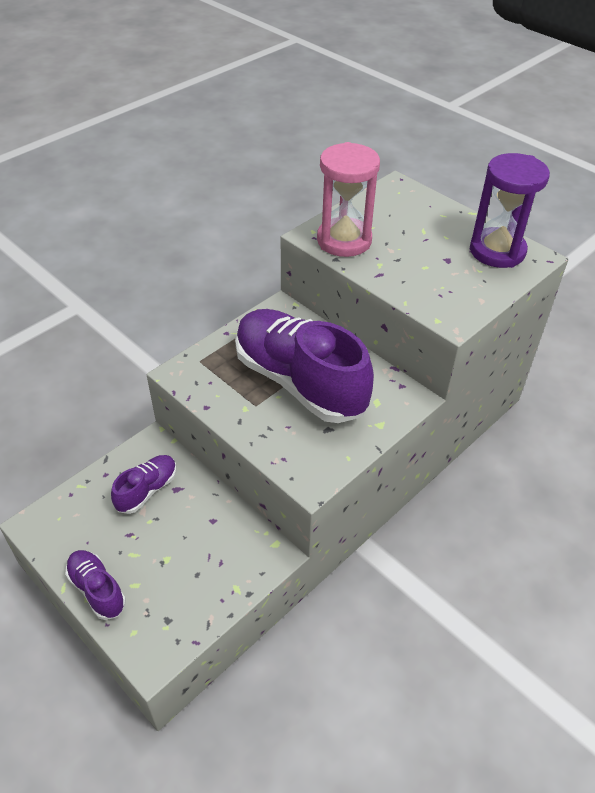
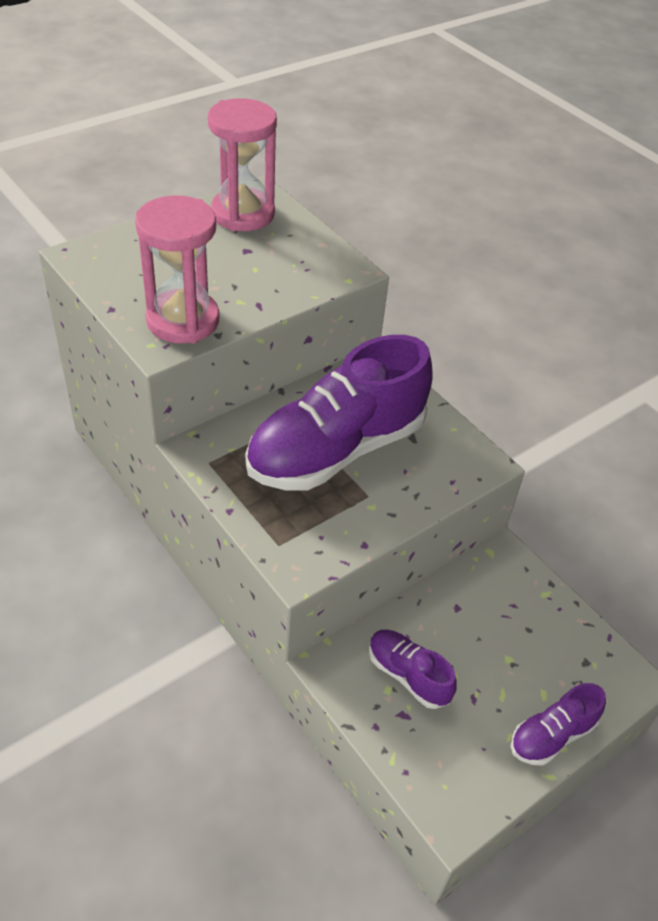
camera: 85 degrees left, 0 degrees up
(497, 251) = (243, 214): purple hourglass -> pink hourglass

